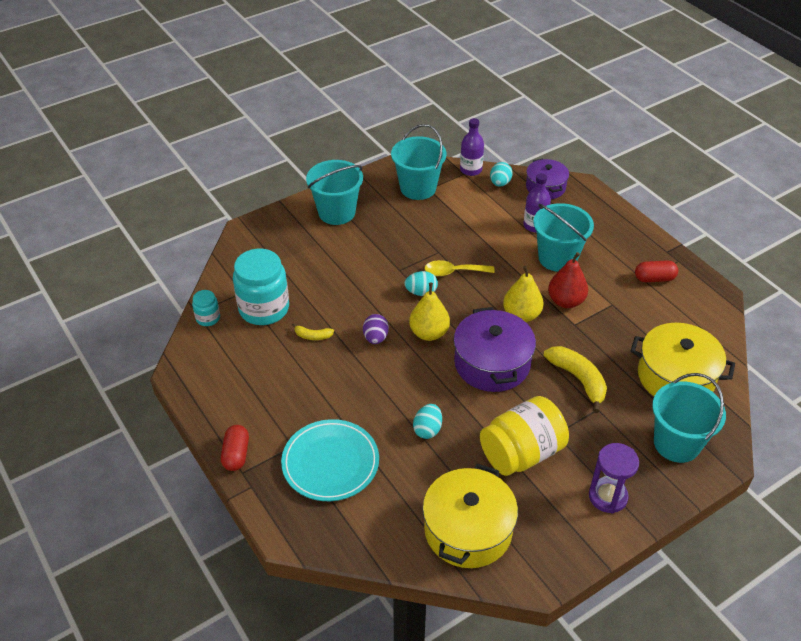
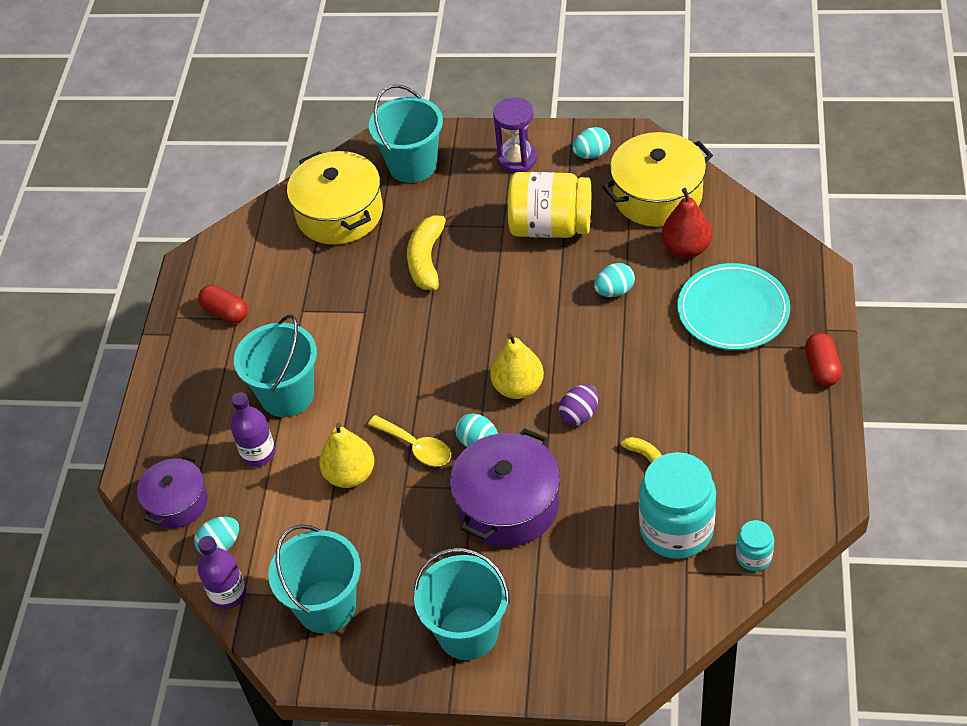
camera: 135 degrees left, 5 degrees up
(236, 454) = (822, 368): red capsule -> red capsule turned 45 degrees counterclockwise
(492, 363) = (489, 318): purple pot -> purple pot (508, 504)
(521, 315) = (403, 352): yellow pear -> yellow pear (350, 475)
(556, 538) = (591, 154): none -> turquoise egg
(566, 301) = (342, 340): red pear -> red pear (686, 248)

